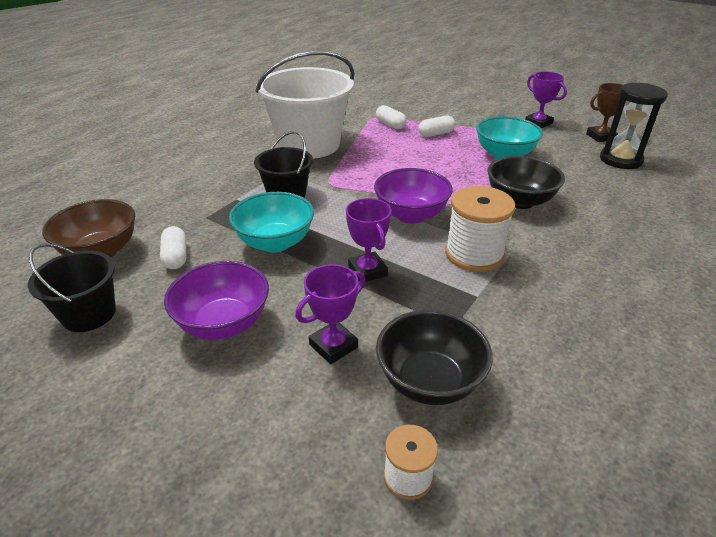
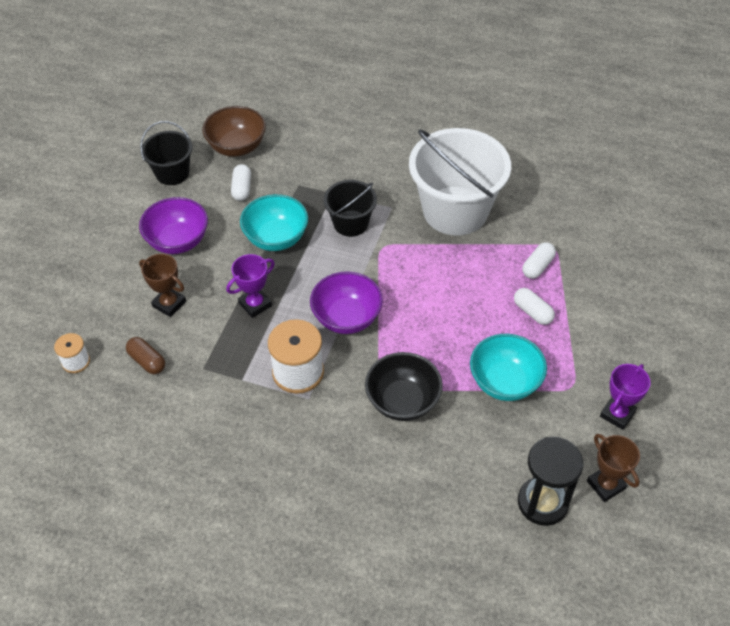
camera: 75 degrees right, 15 degrees up
(176, 257) = (242, 189): white capsule -> white capsule turned 60 degrees counterclockwise
(333, 346) = (169, 304): purple trophy -> brown trophy
(429, 381) = (147, 361): black bowl -> brown capsule

